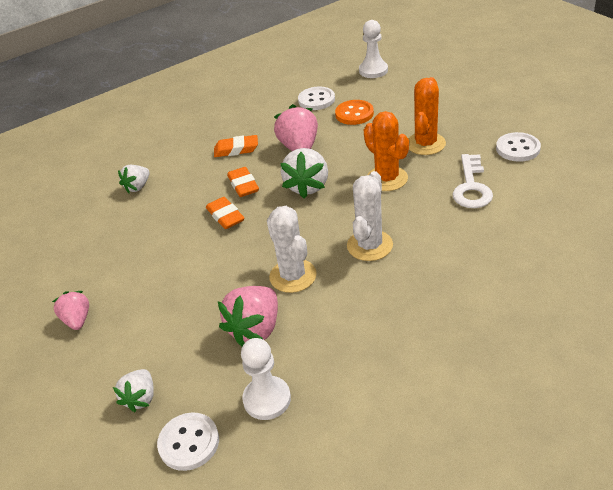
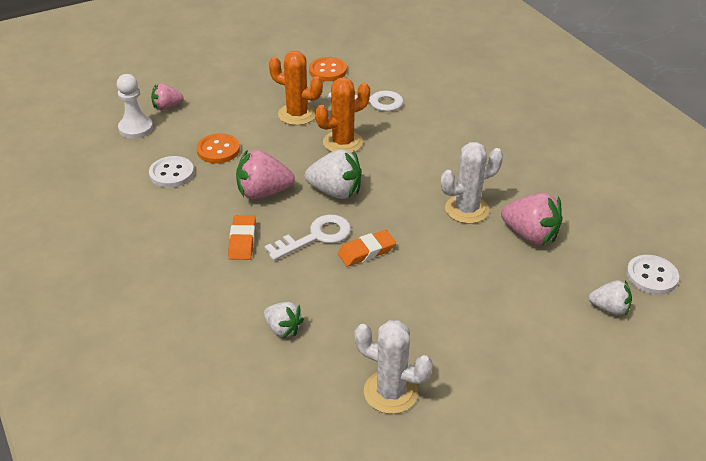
camera: 90 degrees left, 0 degrees up
(77, 320) = (509, 366): pink strawberry -> pink strawberry (167, 107)
(243, 185) = (316, 237): orange eraser -> white key
(267, 399) = (606, 231): white pawn -> none
(369, 245) = (435, 162): white cactus -> white cactus (390, 392)
(517, 148) = (328, 71): white button -> orange button

